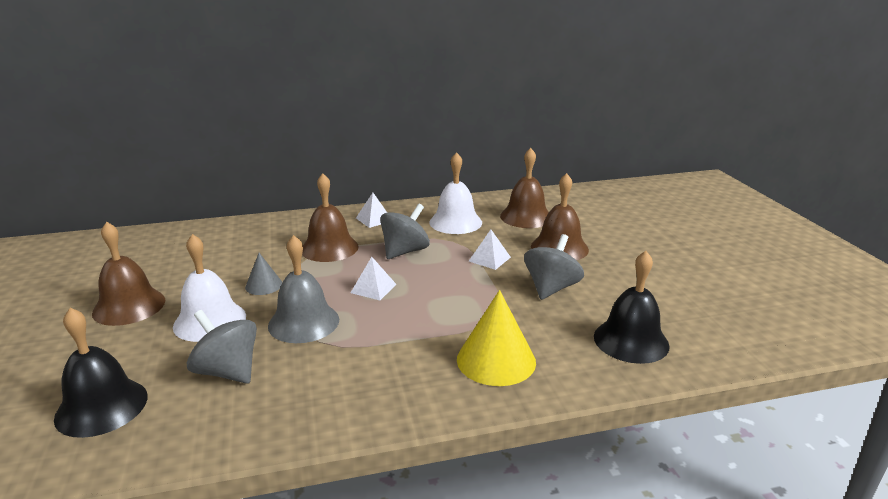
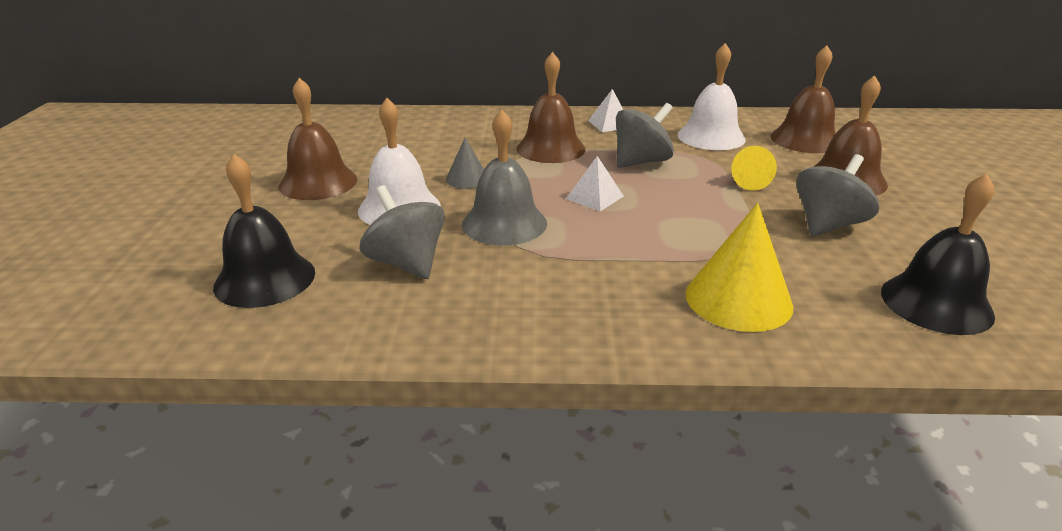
camera: 15 degrees right, 5 degrees up
(489, 259) = (748, 182): white pyramid -> yellow cone

